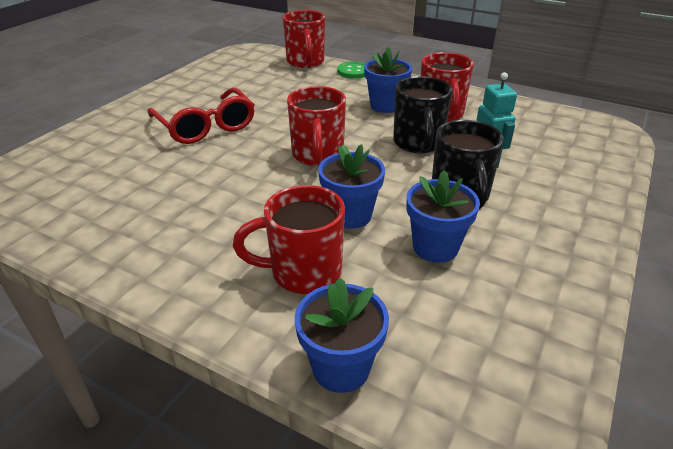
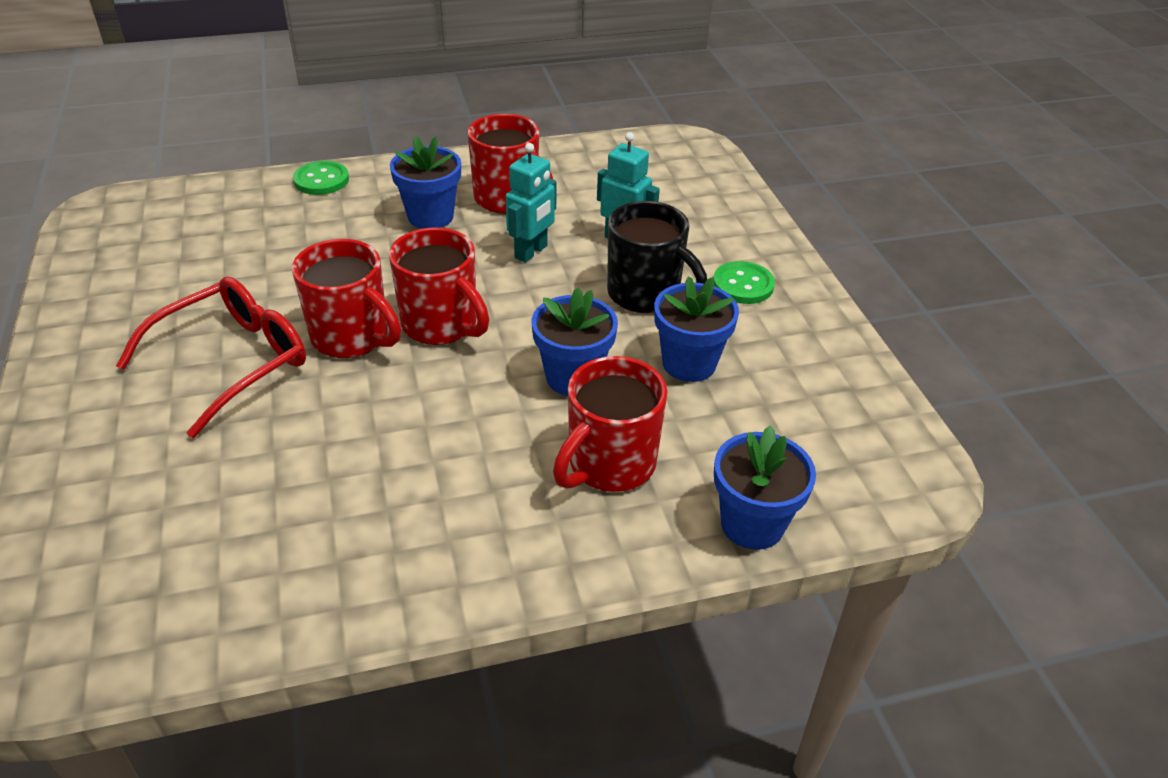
camera: 45 degrees left, 5 degrees up
(206, 126) = (233, 361): red glasses -> red glasses turned 60 degrees counterclockwise
(305, 62) = (230, 193): red mug -> red mug (352, 338)
(418, 143) = (531, 252): black mug -> turquoise robot
(542, 223) = (743, 285): none -> green button

